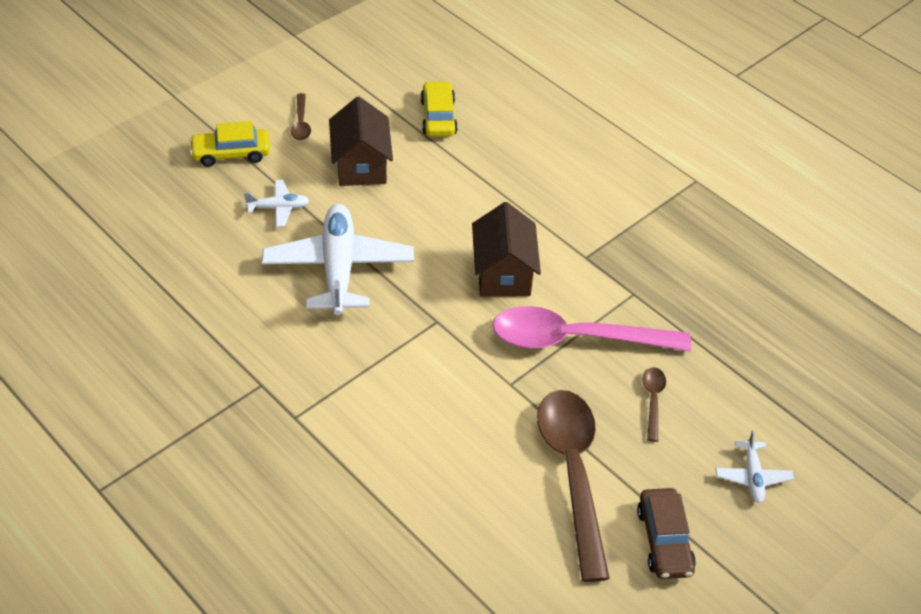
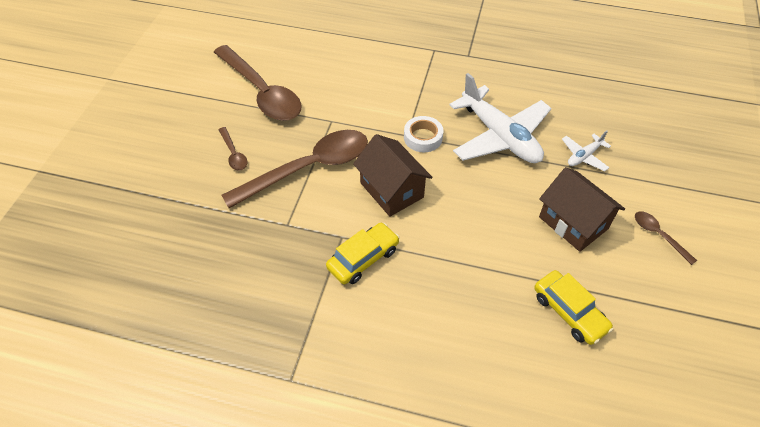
camera: 150 degrees right, 5 degrees up
(231, 154) = (666, 179): yellow car -> yellow car (363, 258)
(422, 309) = (423, 137): none -> white tape
(574, 339) = (309, 168): pink spoon -> brown spoon
(664, 540) = (192, 84): brown car -> none
(752, 476) = (149, 139): white plane -> none

